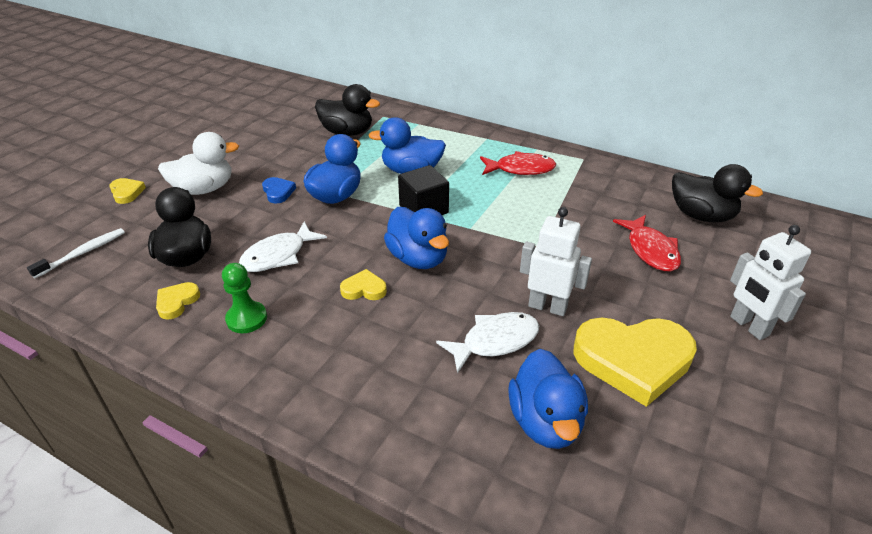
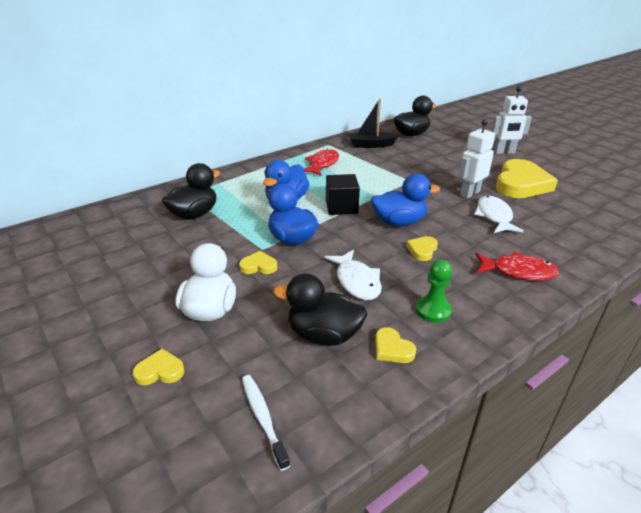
camera: 65 degrees left, 5 degrees down
(278, 192) = (258, 266): blue heart -> yellow heart
(545, 422) = (561, 218): blue duck -> none
(618, 190) = (371, 145): none -> black boat
(650, 250) = (433, 154): red fish -> red fish (518, 271)

